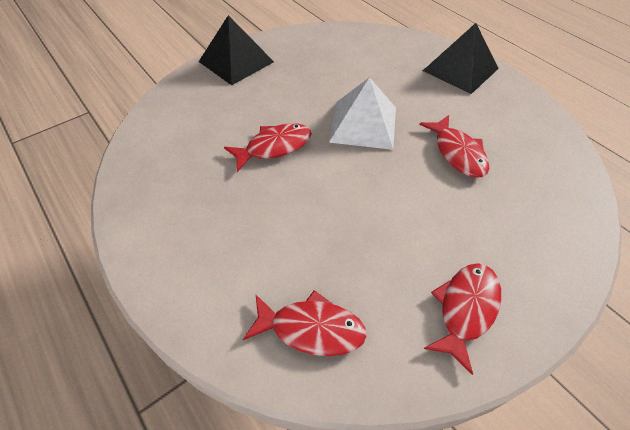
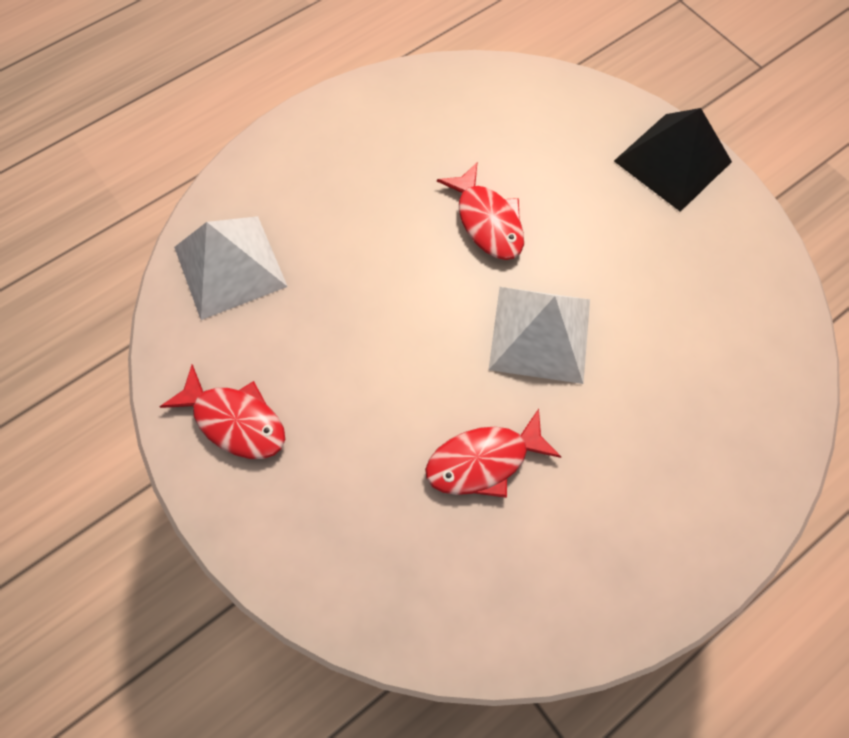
camera: 90 degrees right, 15 degrees up
(311, 328) = (230, 266): red fish -> white pyramid
(460, 69) = (703, 509): black pyramid -> none

